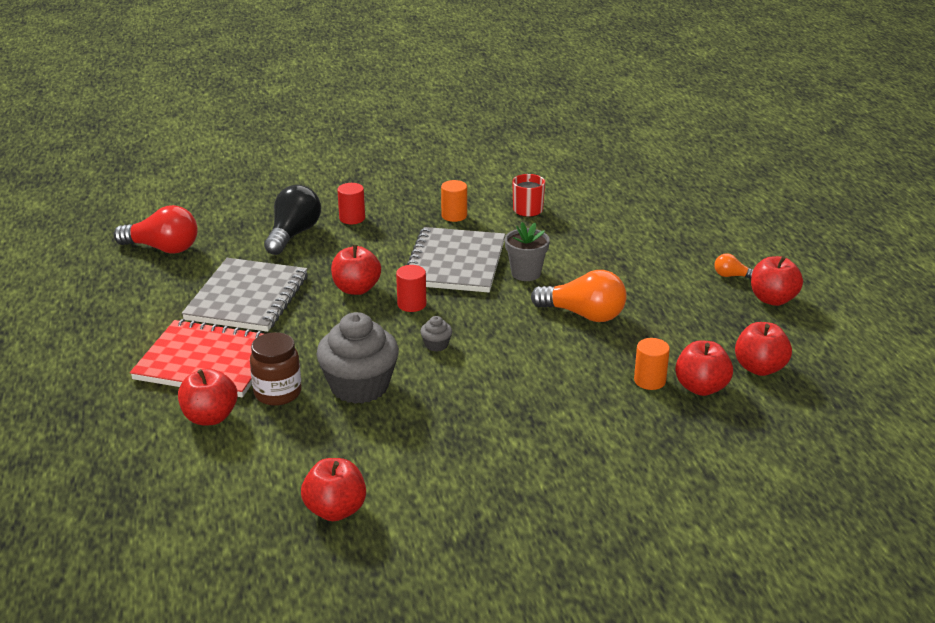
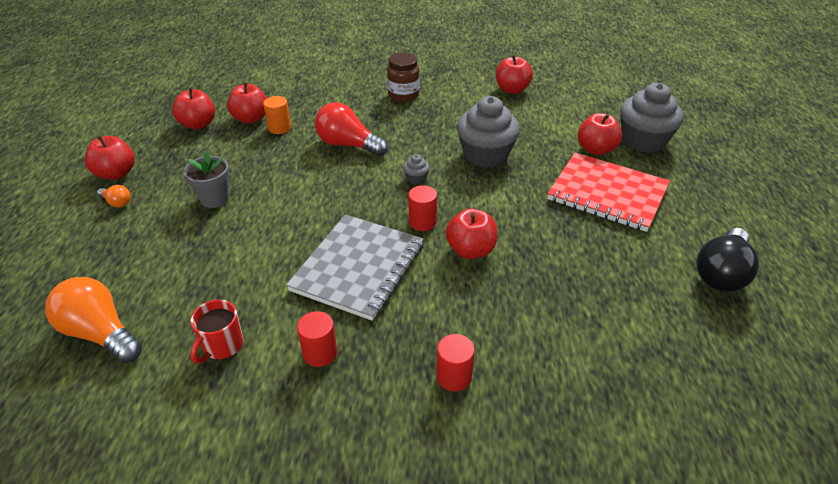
camera: 165 degrees left, 10 degrees up
(137, 443) = (643, 141): none -> grey cupcake
(163, 248) = (703, 362): red light bulb -> red light bulb (348, 145)
(247, 298) = (582, 258): grey notebook -> none
(278, 393) = (547, 159): brown jar -> brown jar (403, 95)
(293, 234) = (534, 357): black light bulb -> black light bulb (721, 273)
(454, 215) = (320, 353): orange cylinder -> red cylinder
(526, 273) = (296, 240): grey flower pot -> grey flower pot (215, 199)
(584, 315) = (280, 185): orange light bulb -> orange light bulb (100, 333)

